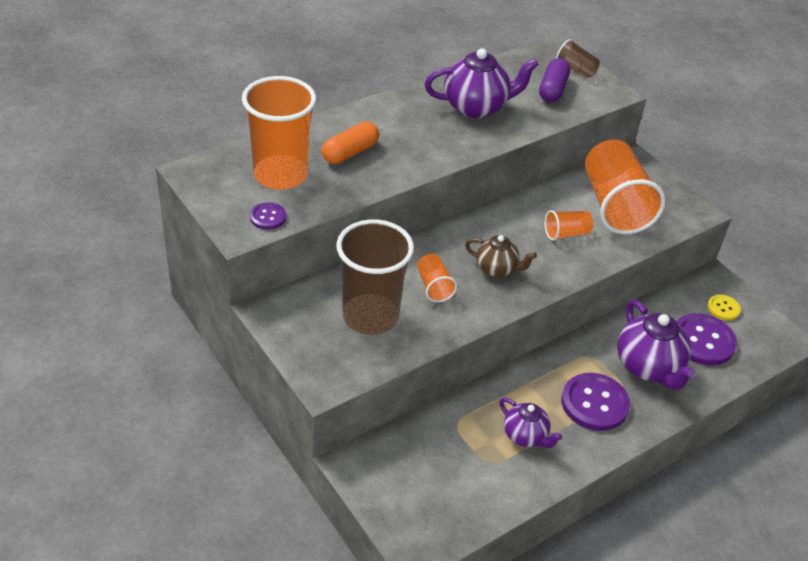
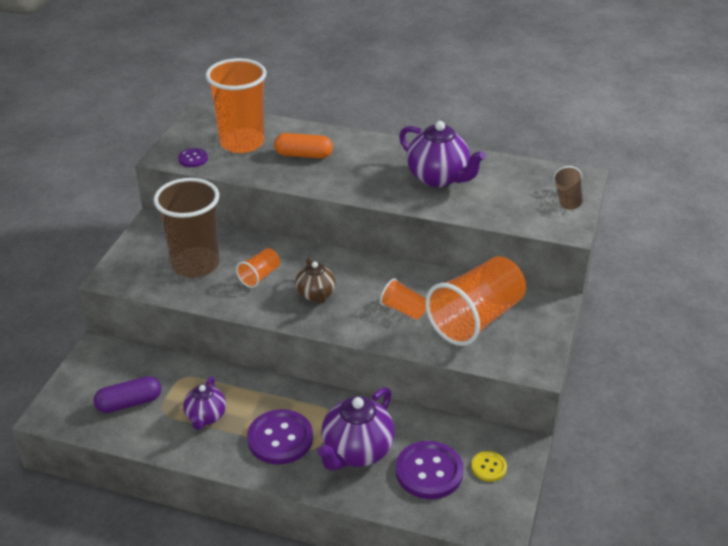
camera: 55 degrees right, 5 degrees down
(553, 90) = (520, 200): purple capsule -> purple capsule (129, 403)

